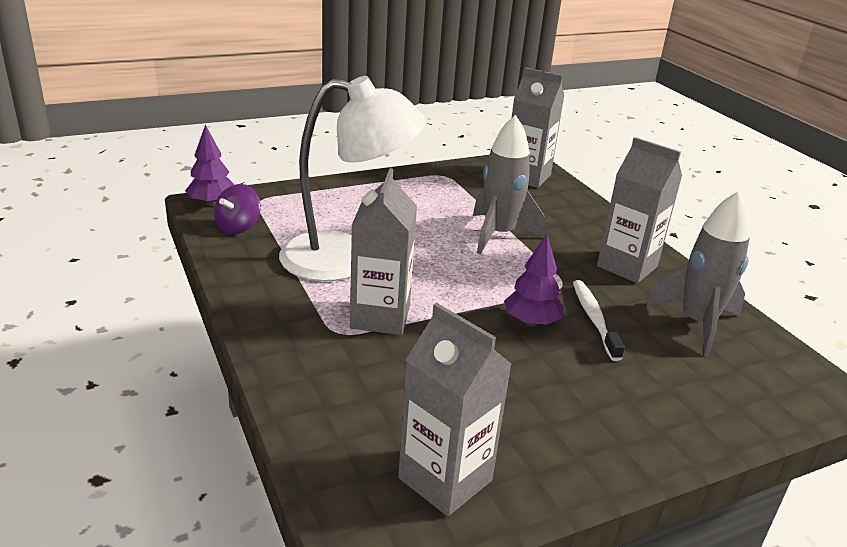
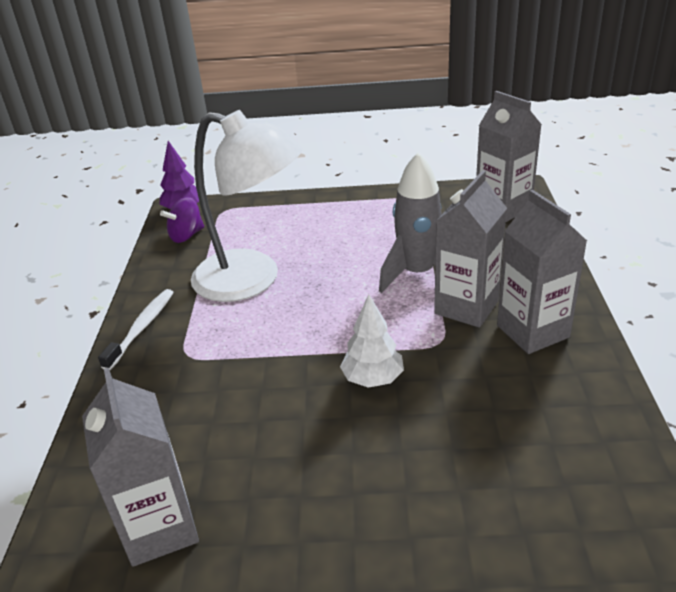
camera: 30 degrees right, 5 degrees up
(380, 317) = (234, 346): grey carton -> grey carton (466, 307)
(531, 322) = (373, 379): purple tree -> white tree
(594, 319) = (443, 388): white toothbrush -> white toothbrush (142, 328)
(697, 323) = (561, 417): grey rocket -> none

